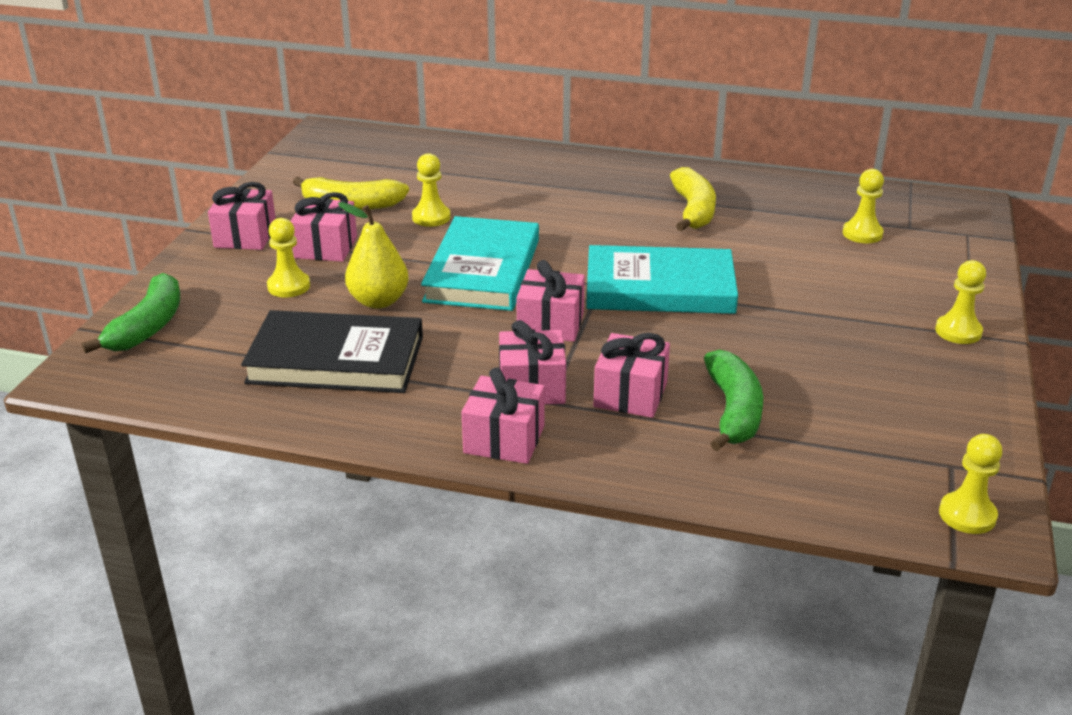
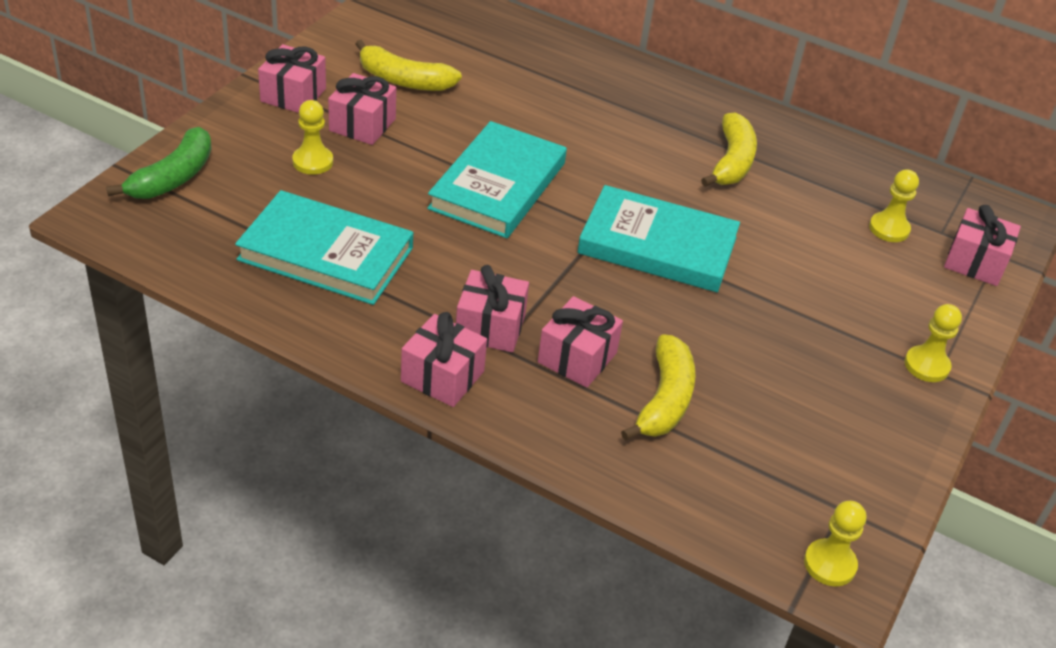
camera: 10 degrees right, 10 degrees up
(336, 359) = (326, 254): black book -> turquoise book
(378, 301) = (388, 198): yellow pear -> none
(431, 217) = (473, 112): yellow pawn -> none
(550, 324) = (536, 262): pink gift -> pink gift (975, 262)
(733, 411) = (665, 400): green banana -> yellow banana

